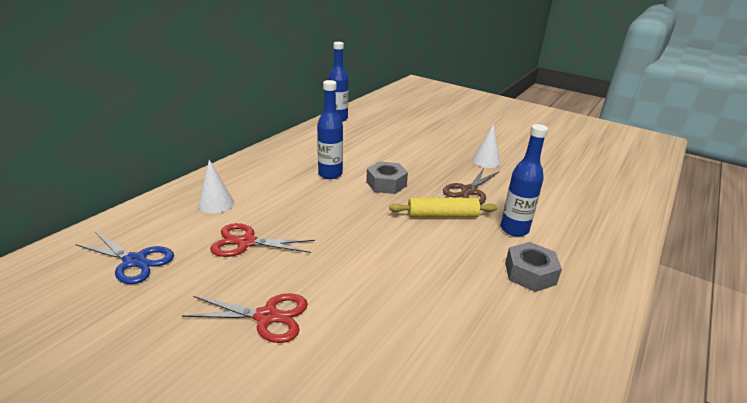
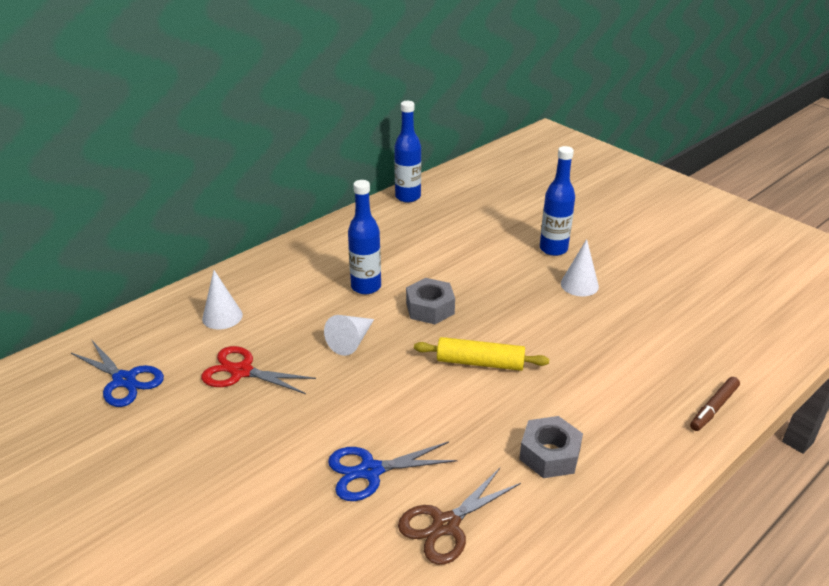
camera: 15 degrees right, 5 degrees up
(267, 317) = (238, 463): red scissors -> none
(334, 211) = (351, 341): none -> white cone
(391, 307) = (370, 471): none -> blue scissors
(469, 191) = (532, 330): brown scissors -> brown scissors (445, 525)
(514, 229) = (562, 393): blue bottle -> blue bottle (553, 249)
(624, 227) = (714, 408): none -> brown marker

